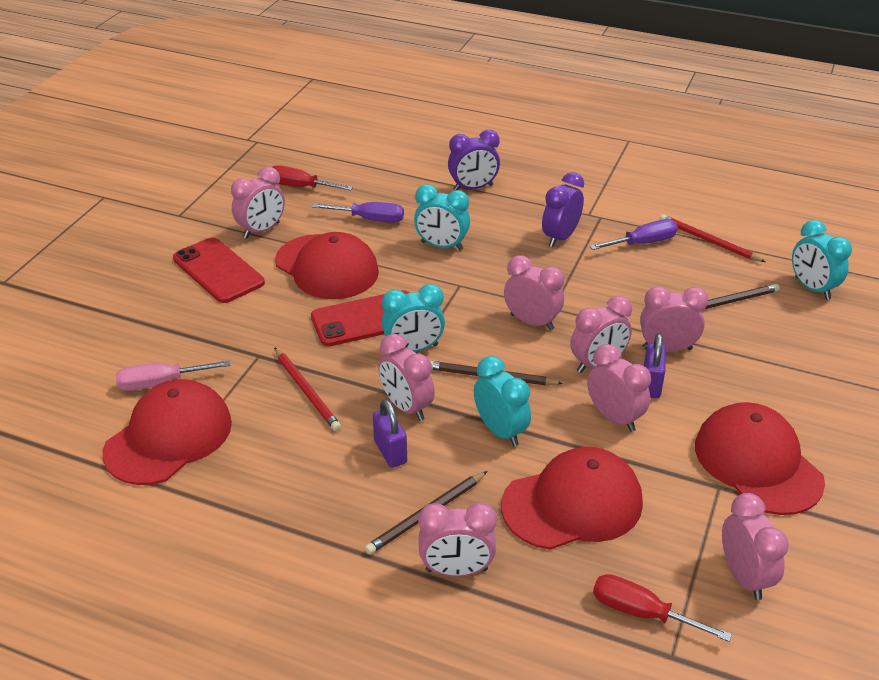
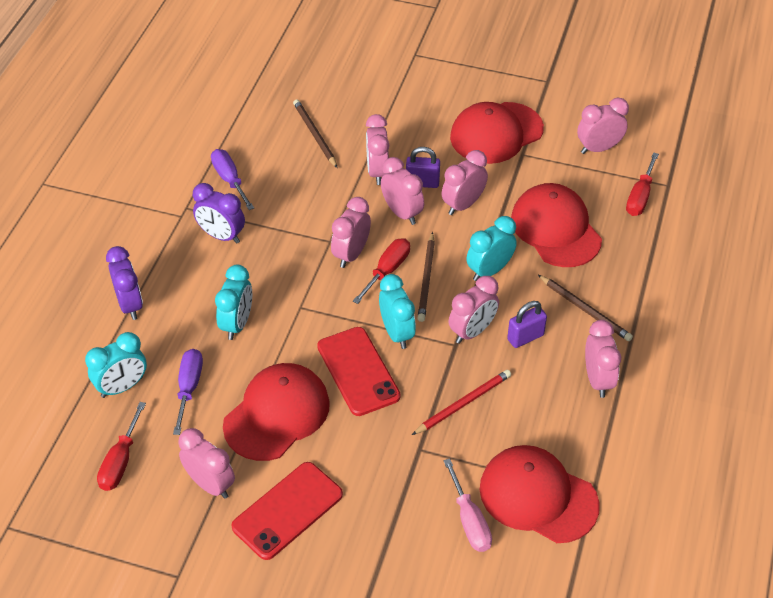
camera: 95 degrees left, 10 degrees up
(456, 570) = (631, 289): pink clock -> pink clock (598, 380)
(505, 347) = (387, 270): none -> red screwdriver
(708, 241) = (226, 138): red pencil -> none
(812, 288) = (292, 84): turquoise clock -> turquoise clock (122, 387)

